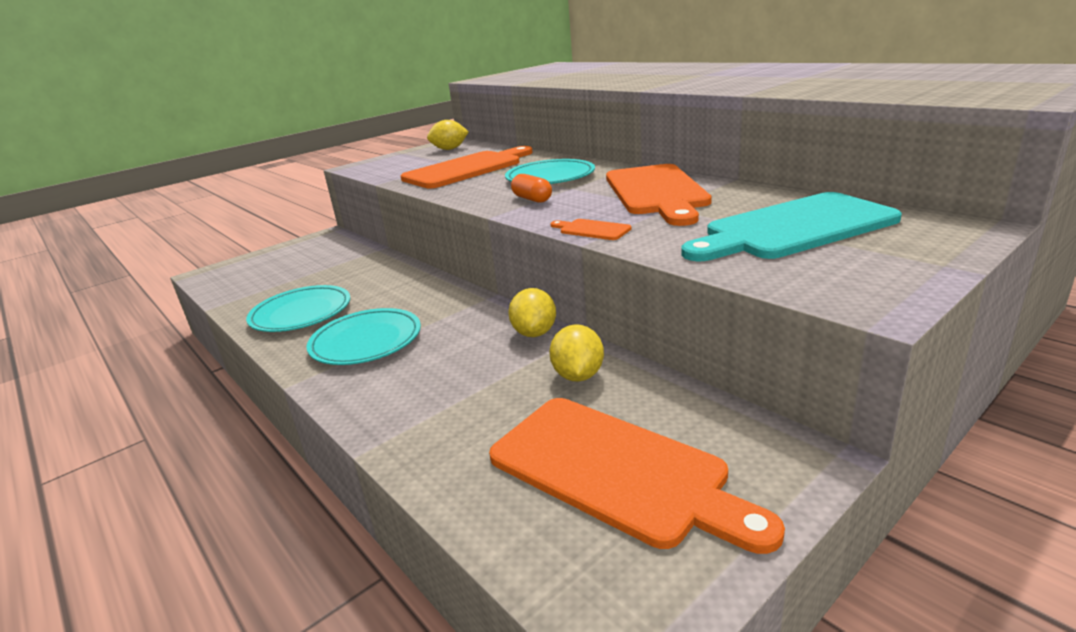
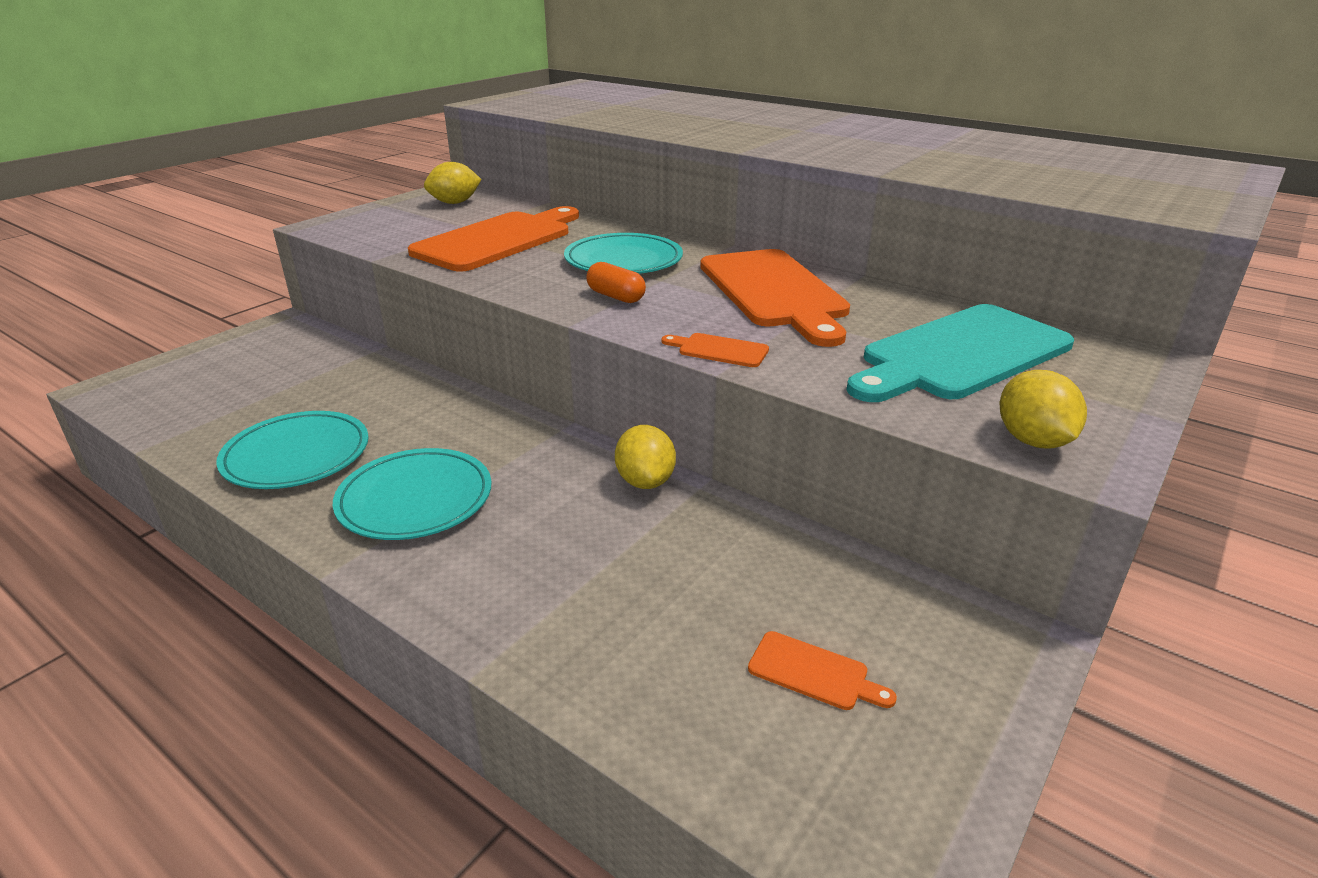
camera: 15 degrees left, 5 degrees up
(578, 375) = (723, 542): yellow lemon -> yellow lemon (1033, 441)
(615, 471) = (813, 672): orange cutting board -> orange cutting board, size x0.41

